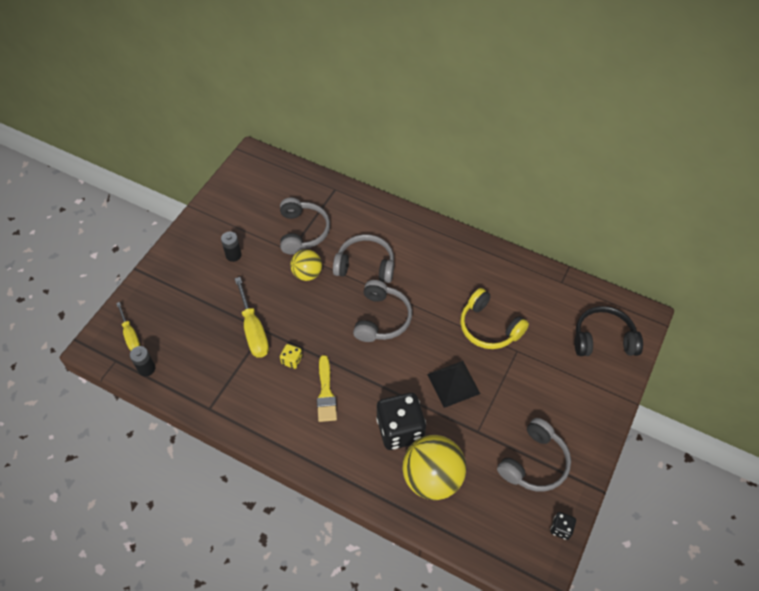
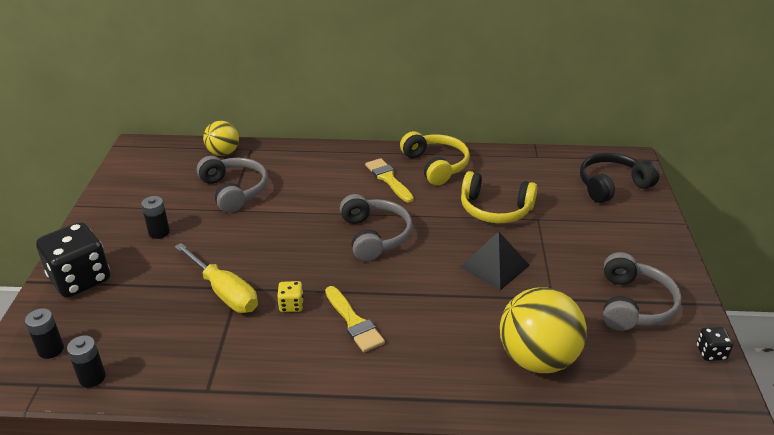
camera: 25 degrees left, 20 degrees down
(130, 335) = (51, 349): yellow screwdriver -> black battery
(307, 274) = (262, 223): yellow ball -> yellow ball (223, 153)
(365, 265) = (325, 198): grey headphones -> none
(400, 430) = (467, 326): black dice -> black dice (80, 279)
(424, 262) = (388, 179): none -> yellow brush
(470, 261) = (436, 165): none -> yellow headphones

